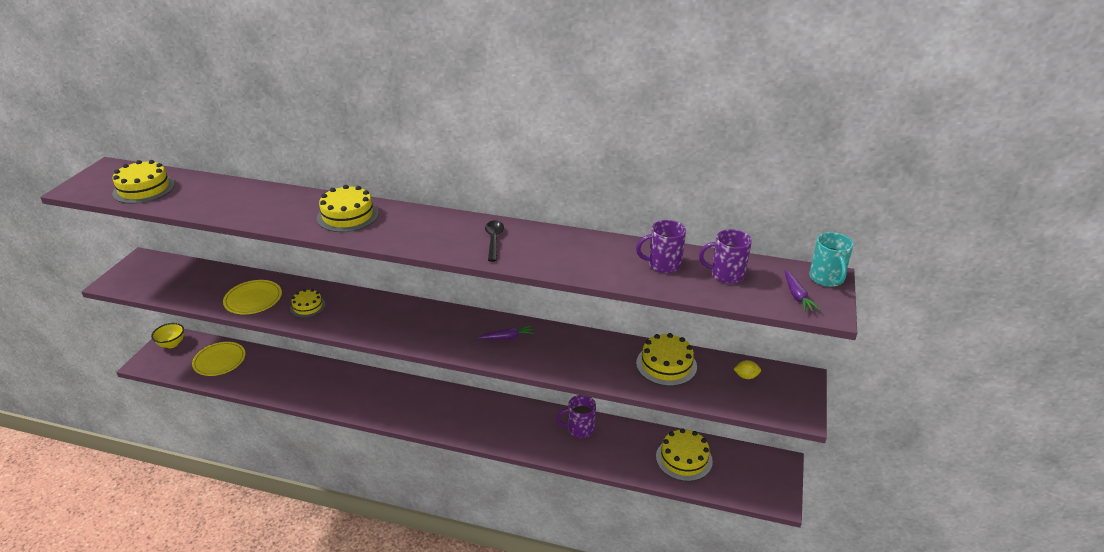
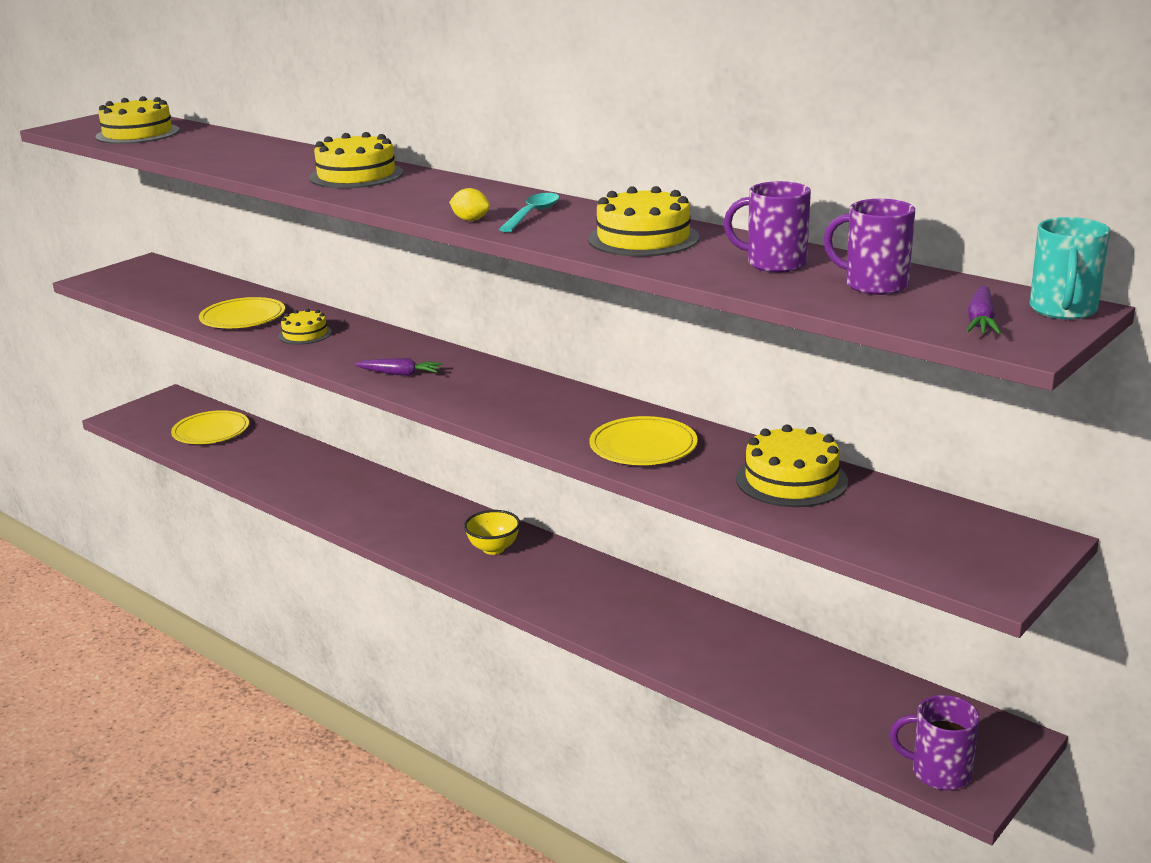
camera: 25 degrees right, 10 degrees down
(172, 344) = (167, 404): yellow bowl -> yellow bowl (493, 548)
(494, 240) = (532, 214): black spoon -> turquoise spoon
(508, 337) = (557, 407): purple carrot -> purple carrot (400, 374)
(575, 357) = (643, 446): none -> yellow plate
(580, 429) = (667, 611): purple mug -> purple mug (939, 772)
(684, 459) = (824, 689): yellow cake -> yellow cake (643, 238)
(746, 376) = (927, 519): yellow lemon -> yellow lemon (470, 220)

